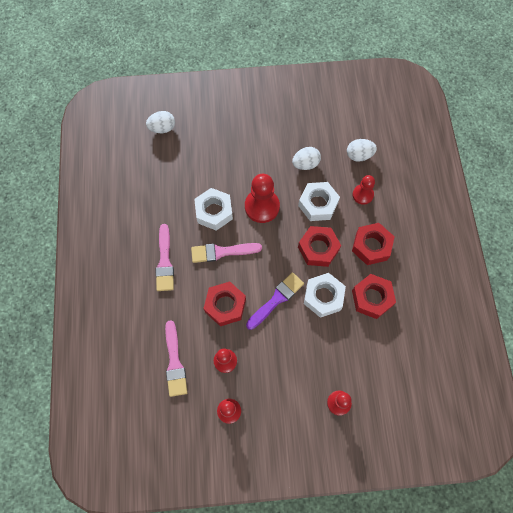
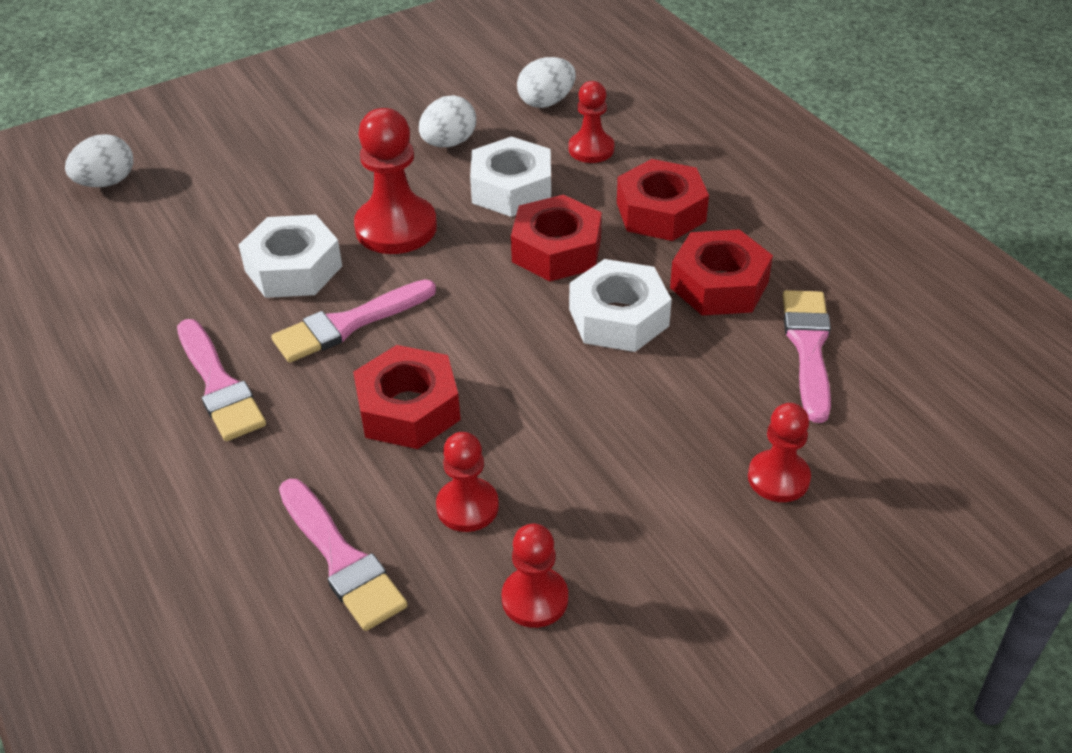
camera: 25 degrees left, 25 degrees down
(276, 299) = (520, 357): purple brush -> none
(387, 347) = (808, 348): none -> pink brush

